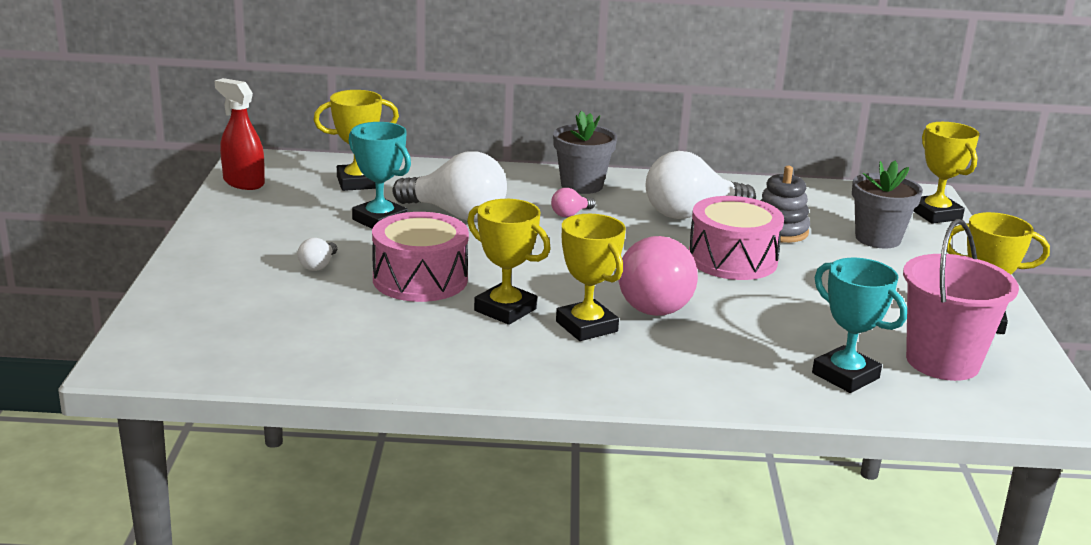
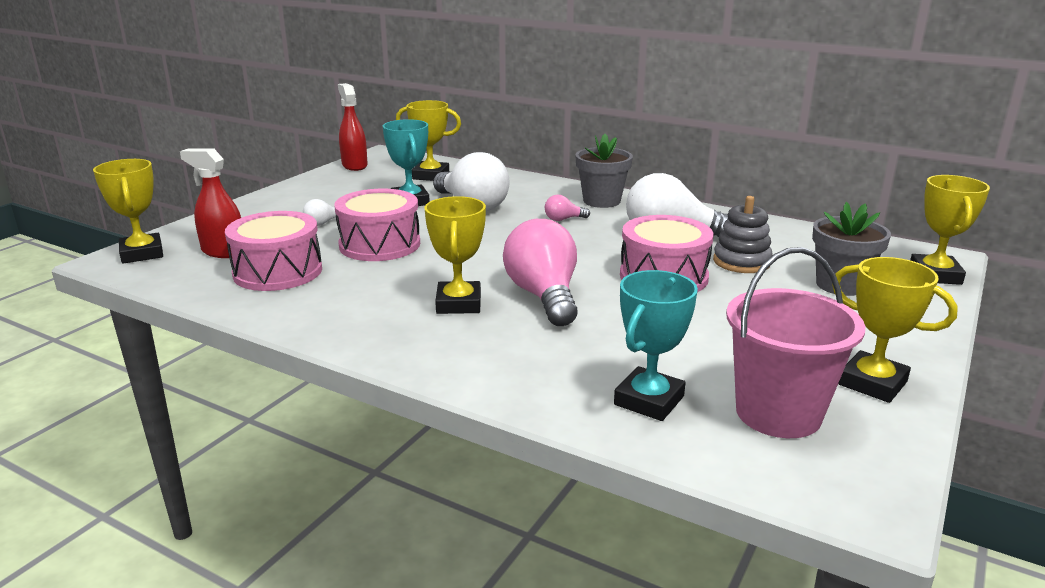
camera: 30 degrees right, 0 degrees up
(253, 323) = (223, 251): none -> red spray bottle
(354, 333) = (278, 272): none -> pink drum
(505, 310) = (411, 278): yellow trophy -> yellow trophy (142, 253)
(653, 302) = (544, 296): pink light bulb -> pink light bulb turned 135 degrees clockwise
(845, 376) = (649, 400): turquoise trophy -> turquoise trophy turned 45 degrees clockwise

